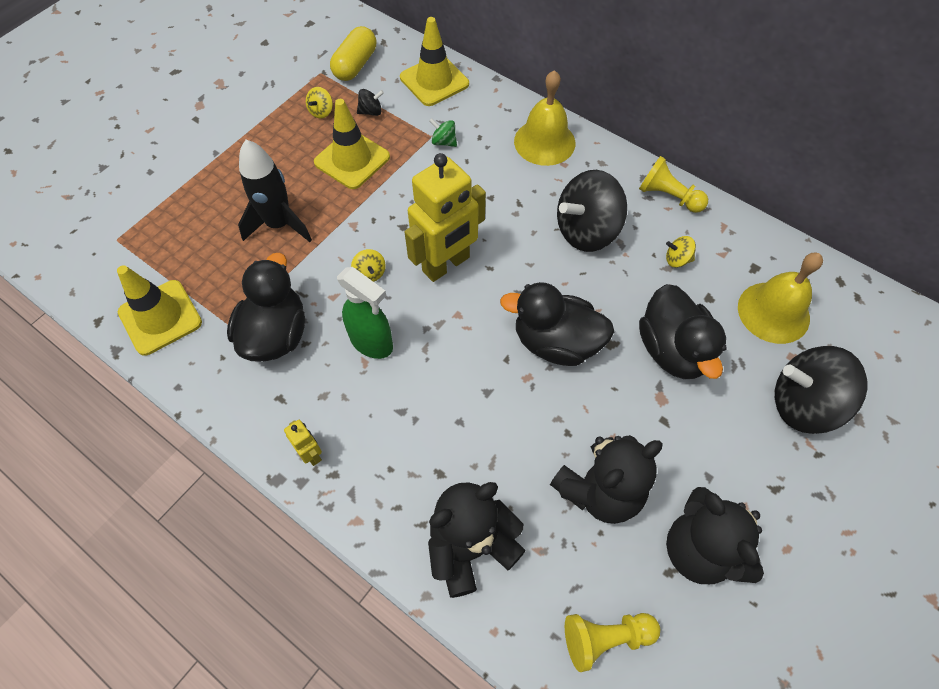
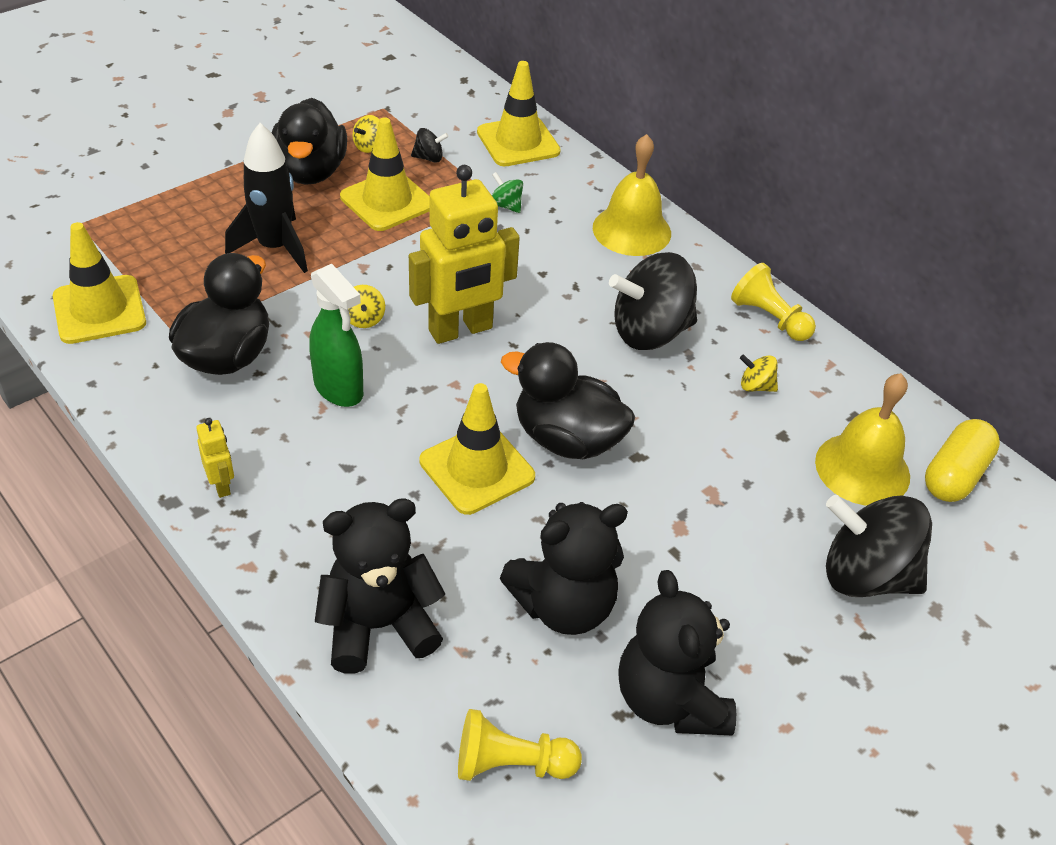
camera: 10 degrees right, 15 degrees down
(355, 65) = (428, 108): yellow capsule -> yellow capsule (955, 475)
(498, 387) = (477, 469): none -> yellow traffic cone
(672, 350) = (714, 480): black duck -> black duck (310, 171)

